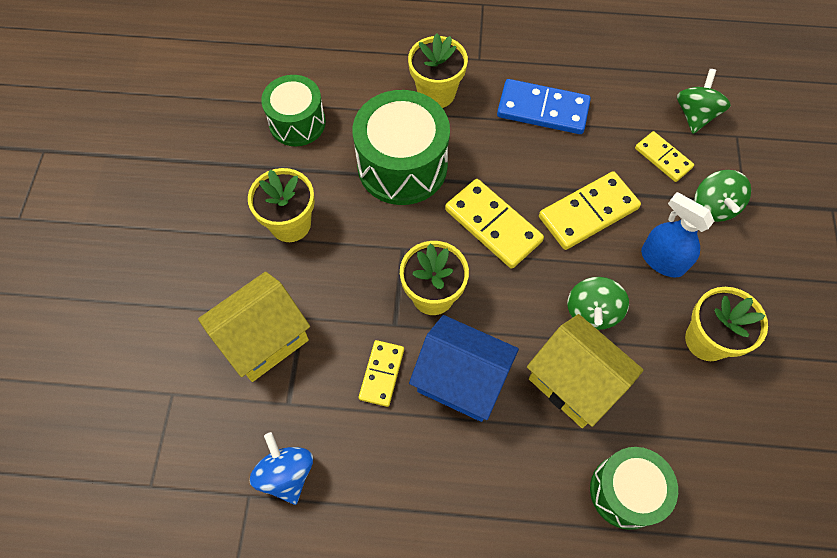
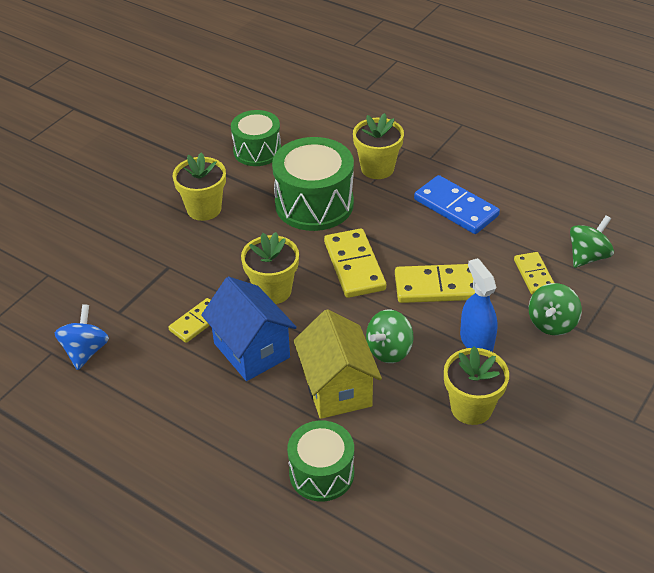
camera: 30 degrees right, 20 degrees down
(264, 339) = (132, 269): yellow house -> none

